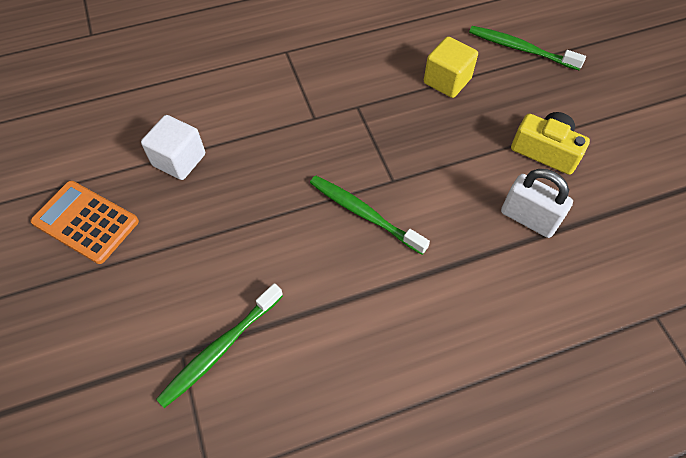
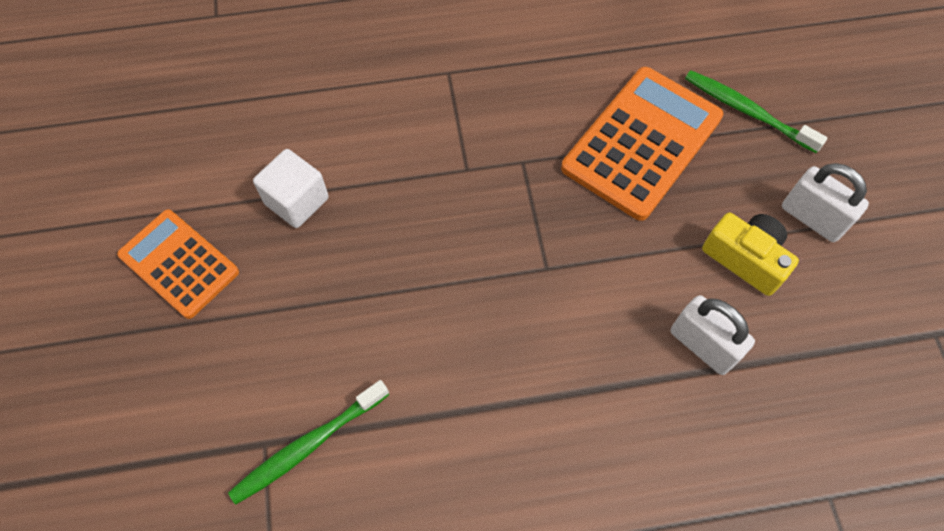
camera: 10 degrees right, 5 degrees up
(364, 214) = (504, 307): green toothbrush -> none
(447, 81) = (642, 143): yellow cube -> orange calculator
(588, 115) = (812, 218): none -> white padlock

